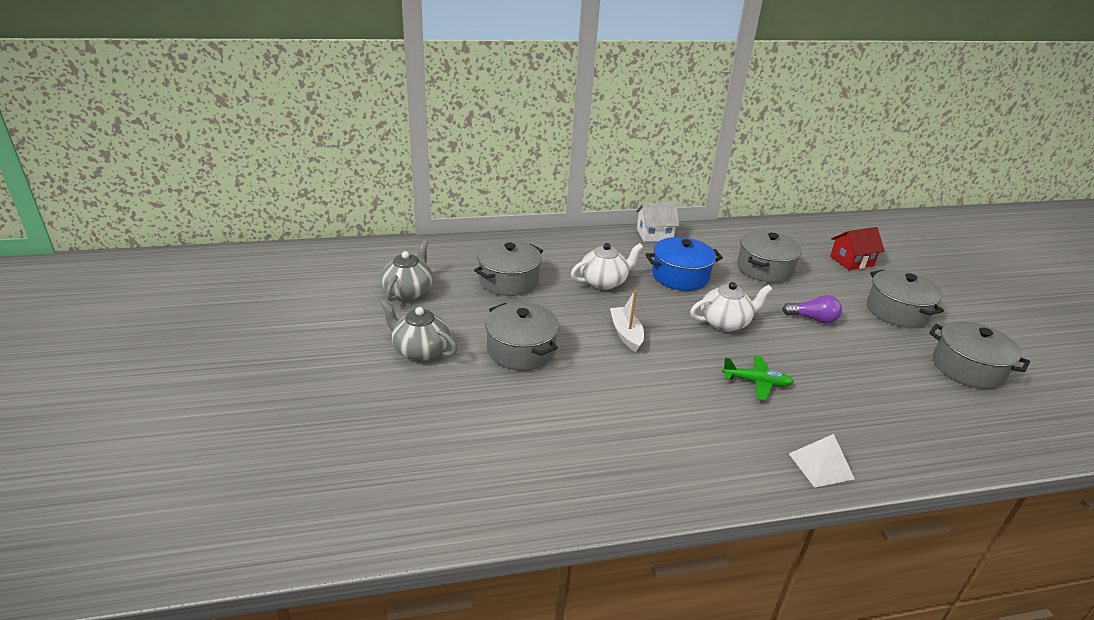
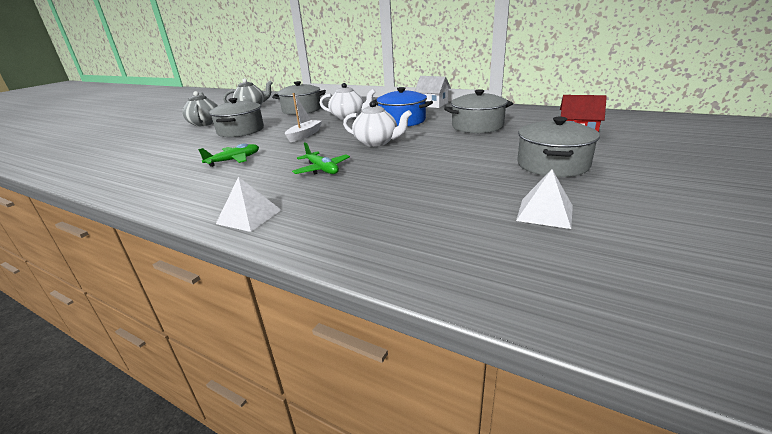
camera: 45 degrees right, 5 degrees down
(641, 405) = (234, 160): none -> green plane
(813, 319) = (451, 153): purple light bulb -> none
(967, 368) = (544, 212): grey pot -> white pyramid

